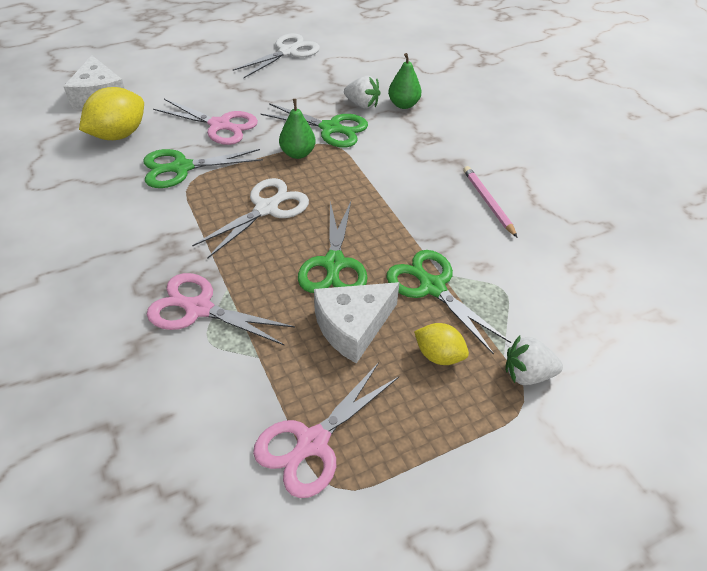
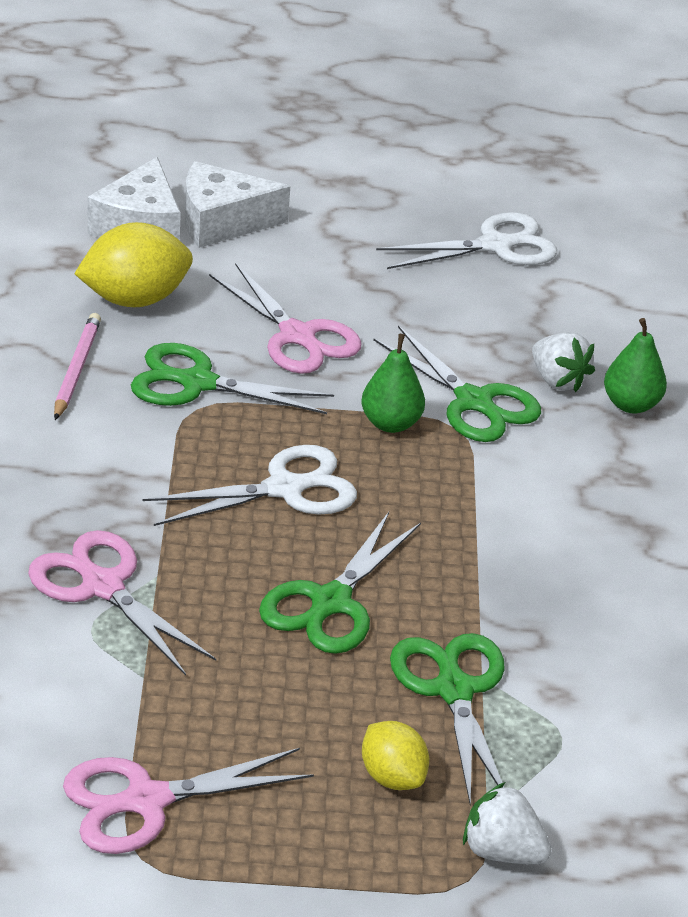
camera: 25 degrees right, 10 degrees down
(353, 327) = (297, 693): white cheese -> white cheese (222, 222)
(488, 202) = (646, 609): pink pencil -> pink pencil (76, 369)

